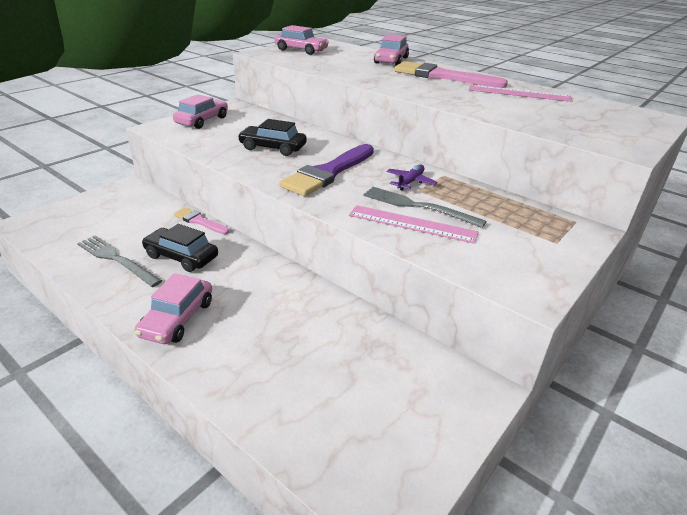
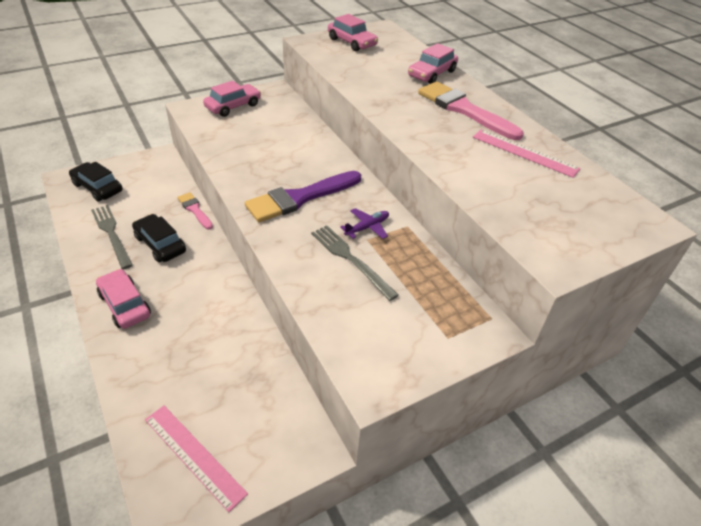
camera: 20 degrees right, 10 degrees up
(177, 318) = (125, 305): pink car -> pink car turned 105 degrees clockwise
(273, 148) = (272, 155): black car -> black car (98, 187)
(412, 224) = (329, 278): pink ruler -> pink ruler (194, 455)

